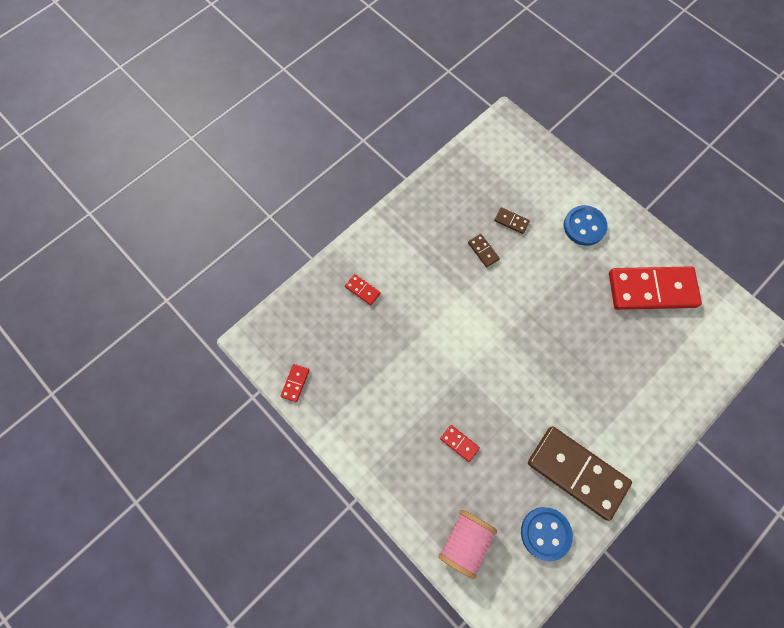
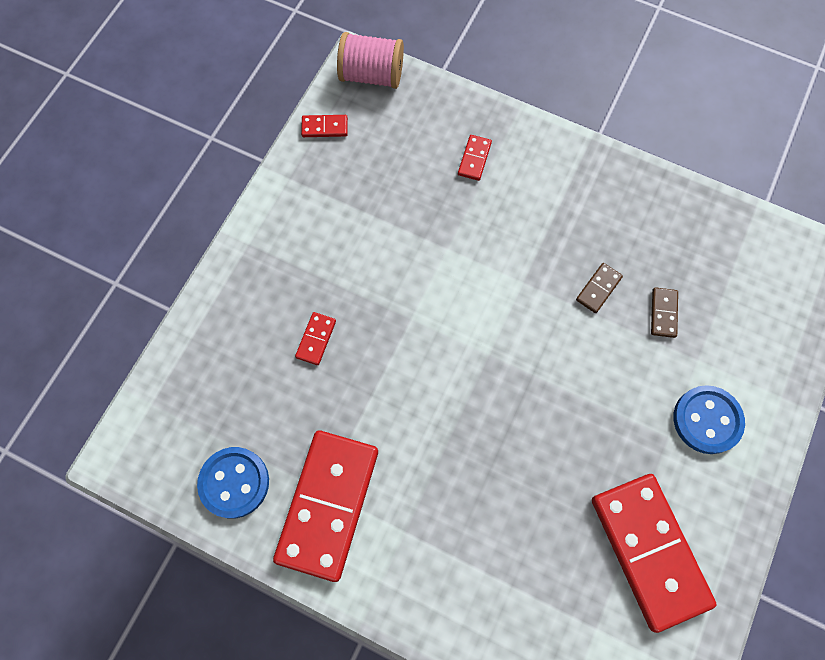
camera: 70 degrees right, 0 degrees up
(465, 542) = (195, 383): pink spool -> pink spool (371, 75)
(577, 472) = (327, 504): brown domino -> red domino

